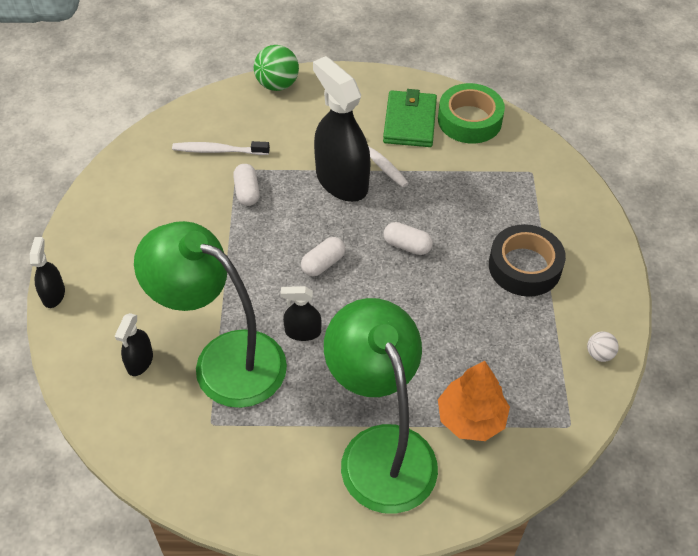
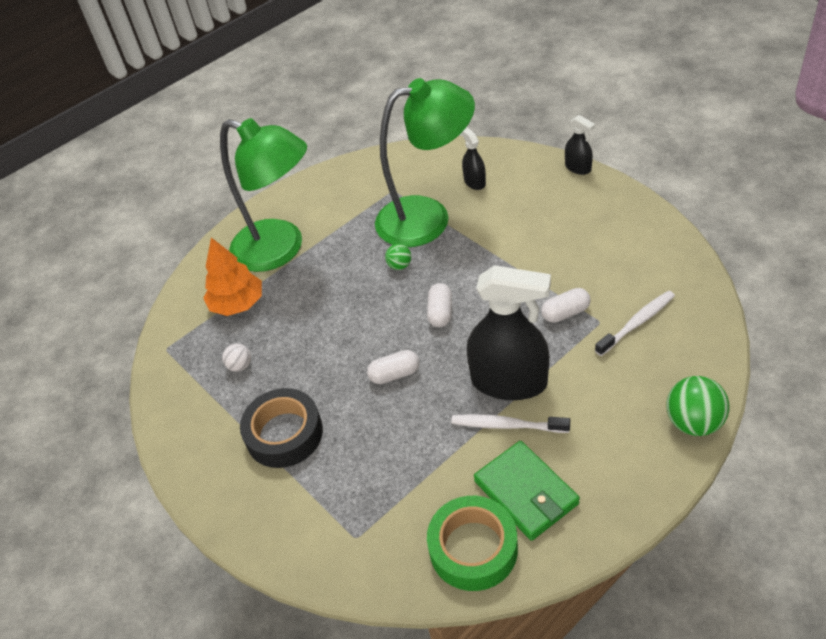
camera: 145 degrees right, 5 degrees down
(247, 192) = (565, 313): white capsule -> white capsule turned 60 degrees counterclockwise
(303, 332) = (399, 265): black spray bottle -> green ball
(599, 354) = (173, 411): white ball -> white ball (240, 366)

